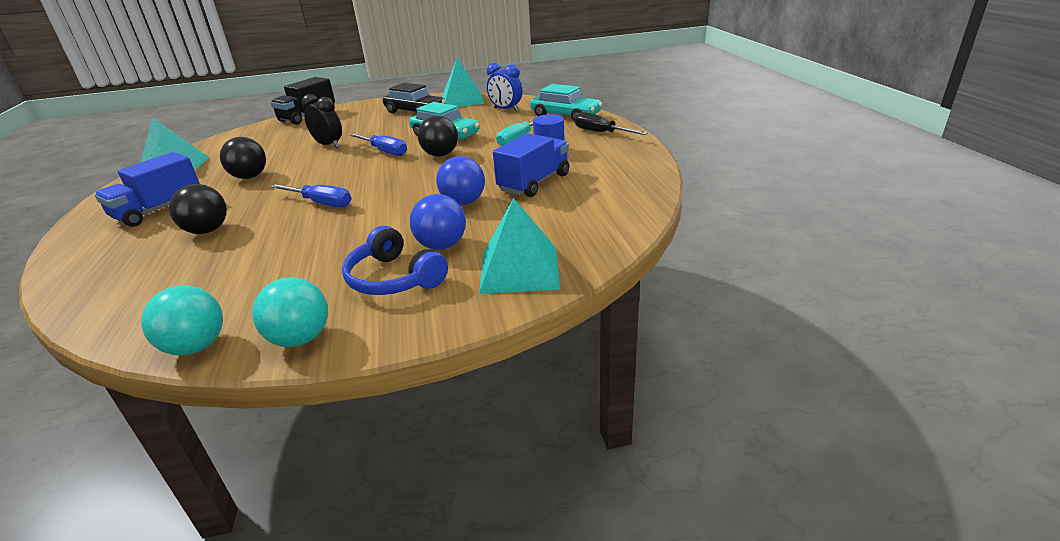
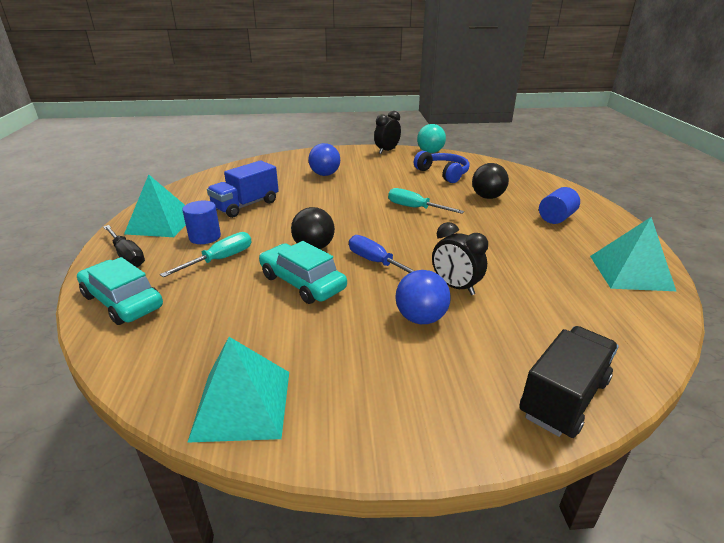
camera: 175 degrees left, 0 degrees up
(159, 210) = (556, 218): blue truck -> blue cylinder
(250, 177) = (511, 245): black ball -> none
(300, 338) = (387, 151): turquoise ball -> black clock
(321, 203) = (415, 208): blue screwdriver -> turquoise screwdriver
(394, 278) = (350, 164): blue headphones -> blue headphones (443, 173)
(415, 112) = (342, 367): black car -> none
(463, 202) = (305, 197): blue ball -> blue ball (421, 318)
(506, 110) = (188, 338): blue clock -> none
(519, 269) = (288, 162): turquoise pyramid -> turquoise pyramid (161, 223)

